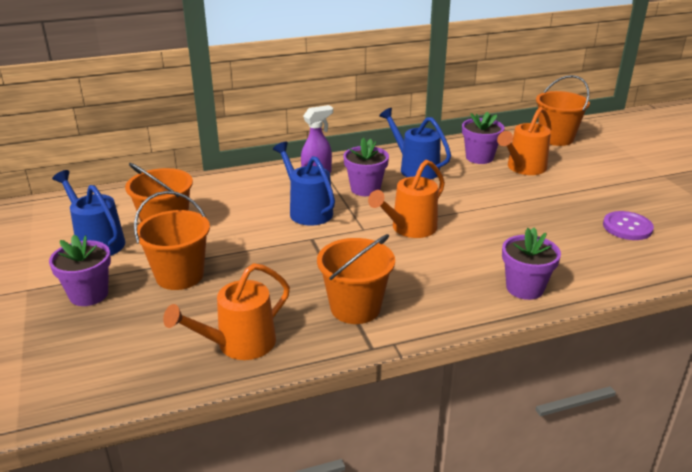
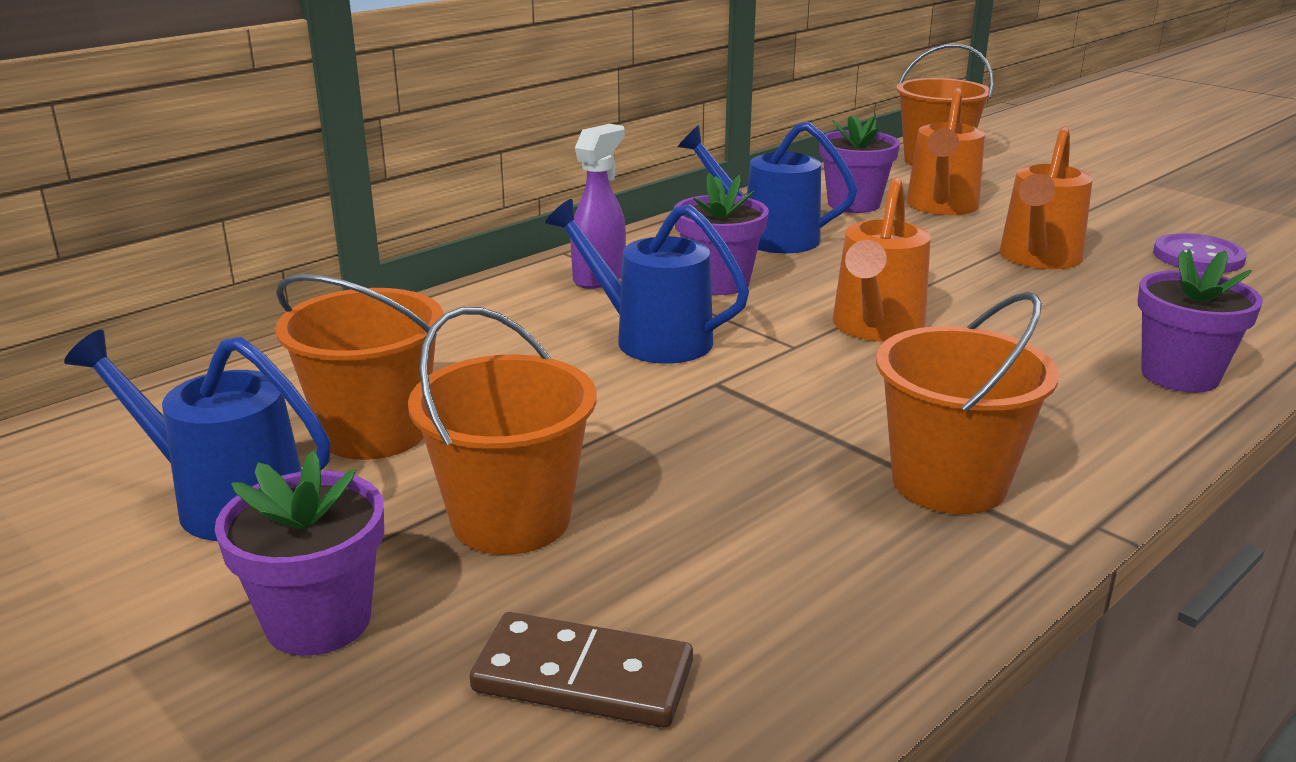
camera: 25 degrees left, 5 degrees down
(149, 339) = (583, 677): none -> brown domino
(238, 345) = (804, 622): orange watering can -> orange watering can (1038, 259)

